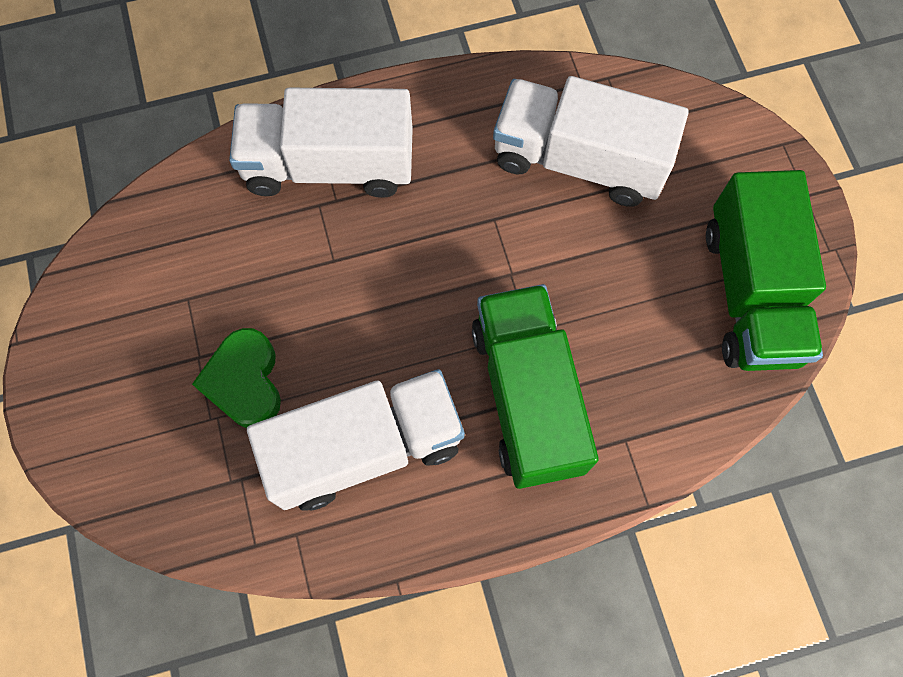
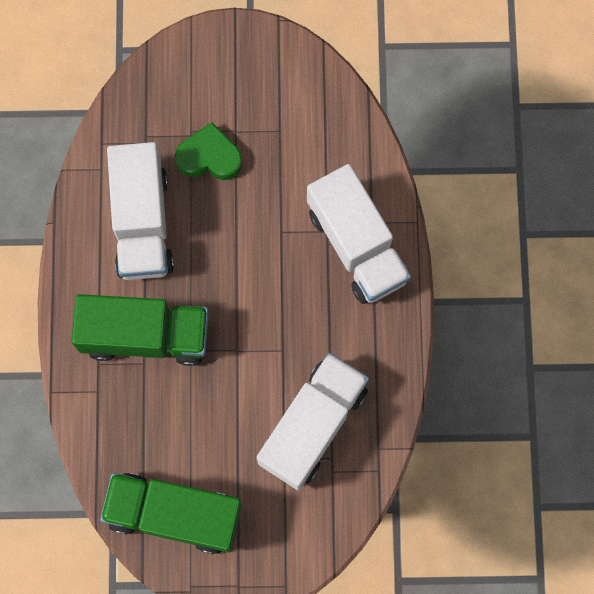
camera: 105 degrees right, 5 degrees up
(329, 165) = (356, 245): white truck -> white truck turned 135 degrees clockwise

